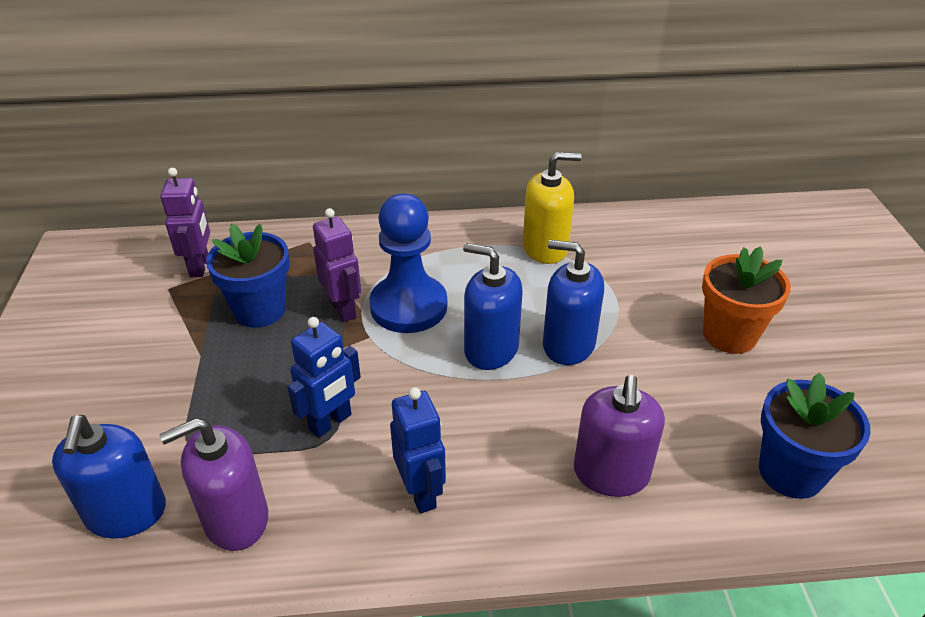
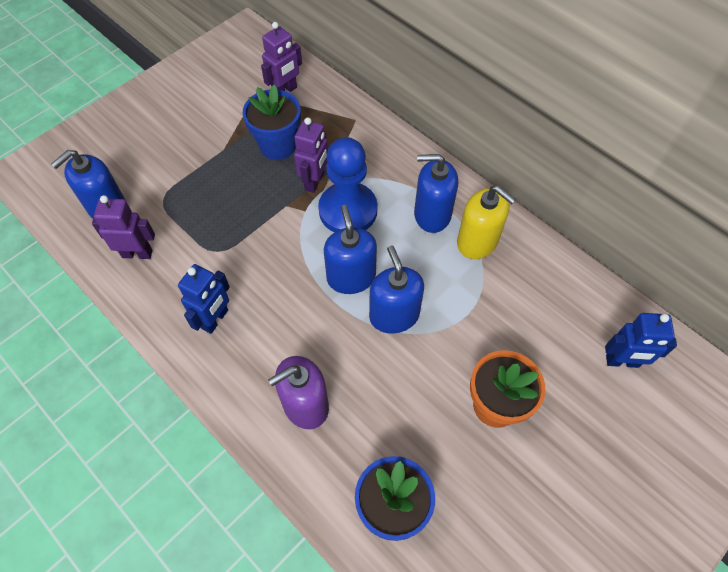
camera: 50 degrees right, 20 degrees up
(236, 519) = (137, 253): purple soap dispenser -> purple robot
(330, 422) = (227, 243): blue robot -> blue robot (622, 361)
(483, 257) = (432, 214): none -> blue soap dispenser

